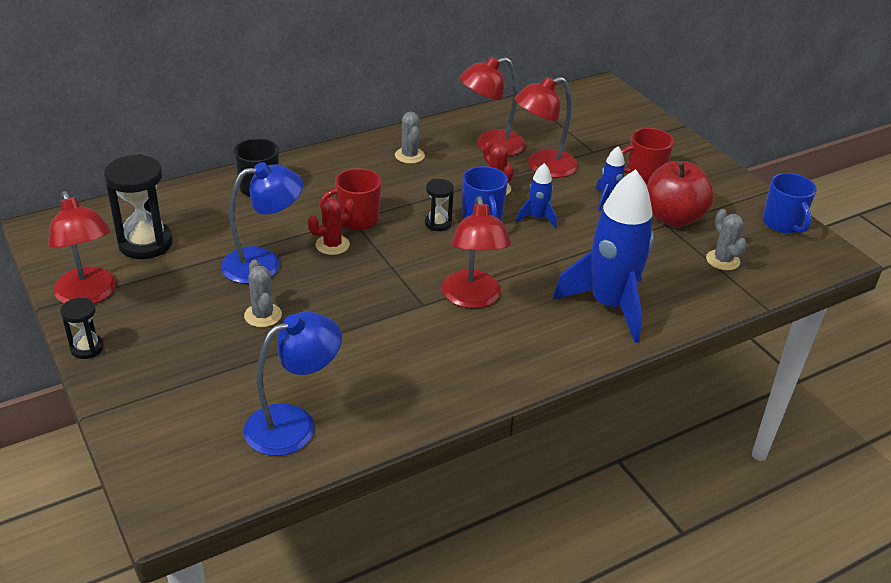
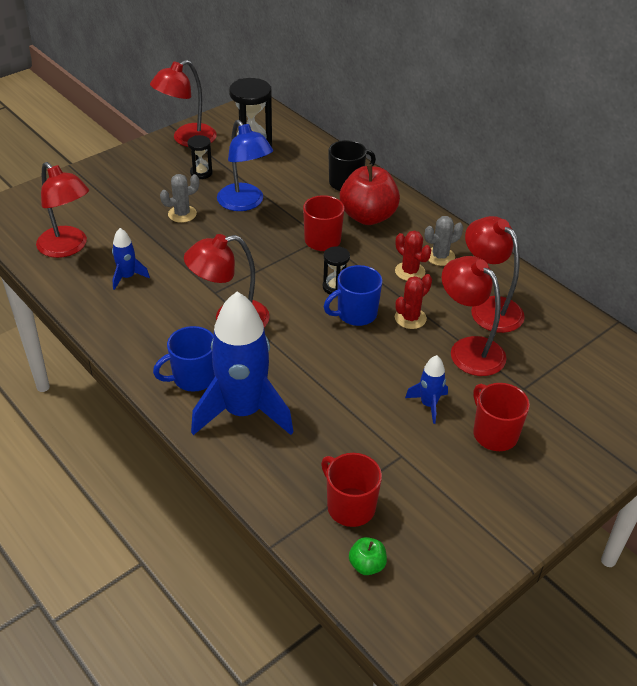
camera: 80 degrees right, 5 degrees up
(87, 348) = (133, 151): black hourglass -> black hourglass (201, 173)
(294, 424) = (68, 248): blue lamp -> red lamp
(332, 245) = (281, 232): red cactus -> red cactus (410, 271)
(537, 218) = (371, 351): blue rocket -> blue rocket (127, 277)
(673, 218) = (417, 461): red apple -> red apple (368, 216)
(722, 260) = (350, 506): grey cactus -> red mug
(781, 261) = (367, 565): none -> green apple
(782, 224) = (450, 572): blue mug -> blue mug (193, 378)

